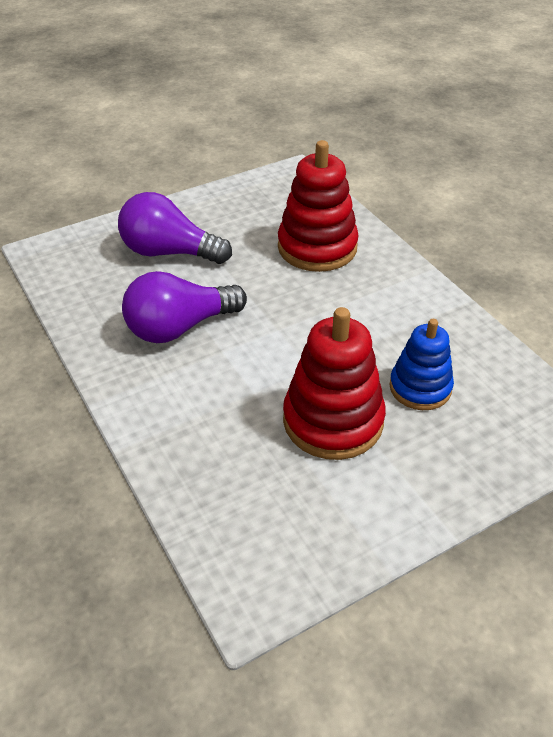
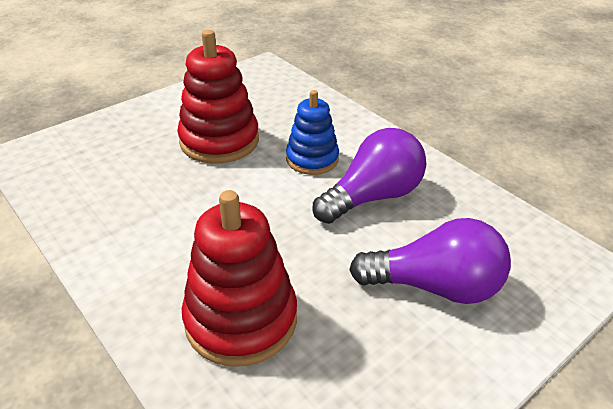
camera: 170 degrees right, 5 degrees down
(420, 387) = (143, 168): blue stacking toy -> blue stacking toy (312, 159)

